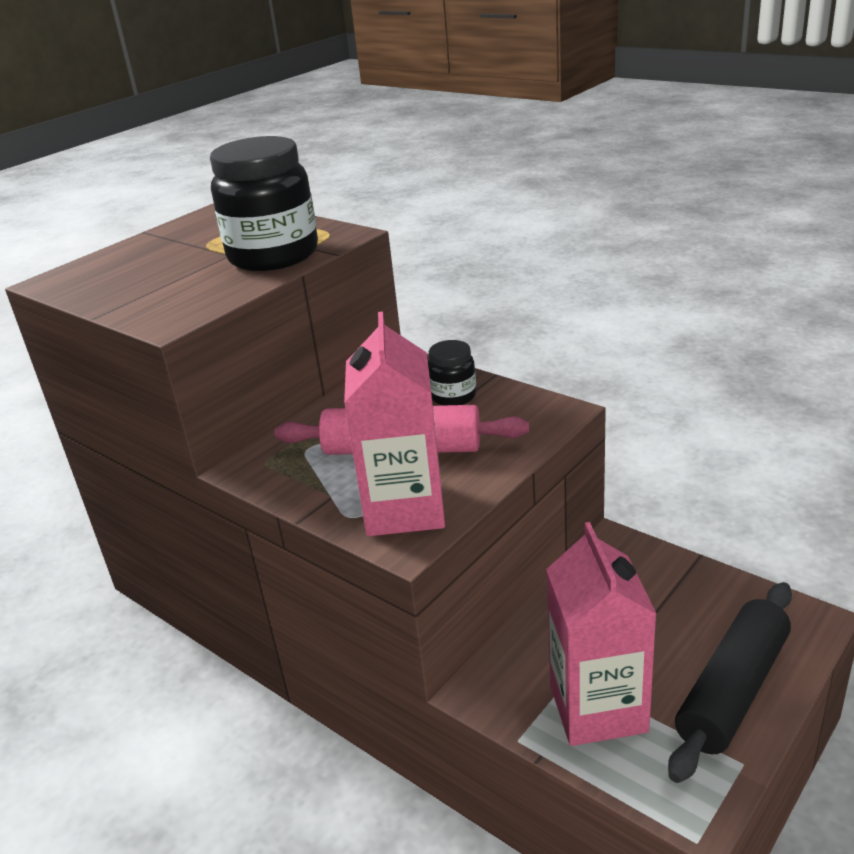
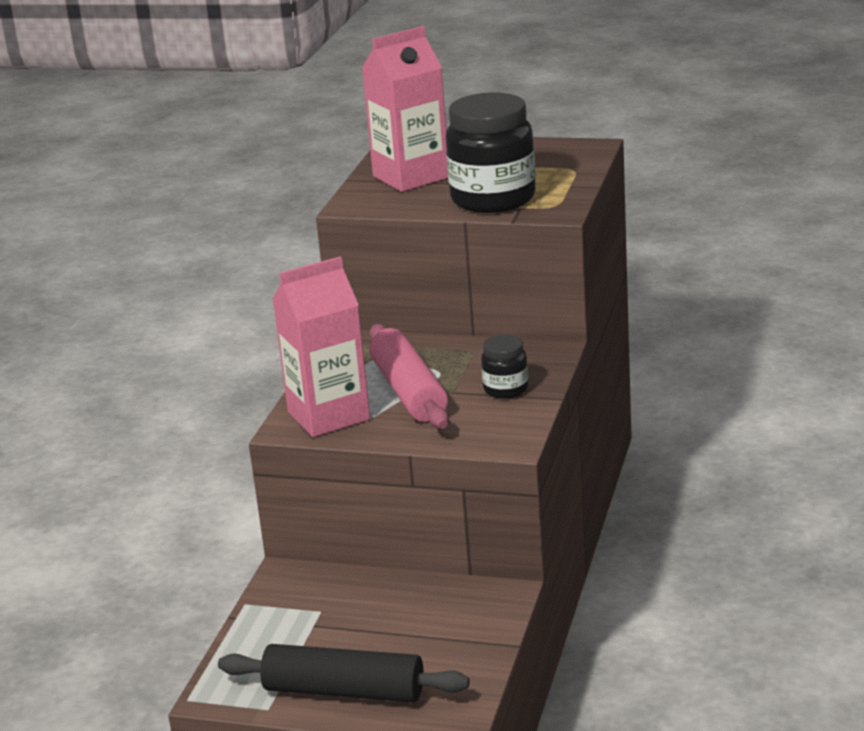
camera: 65 degrees right, 5 degrees down
(598, 708) = (293, 631): pink carton -> pink carton (411, 177)

